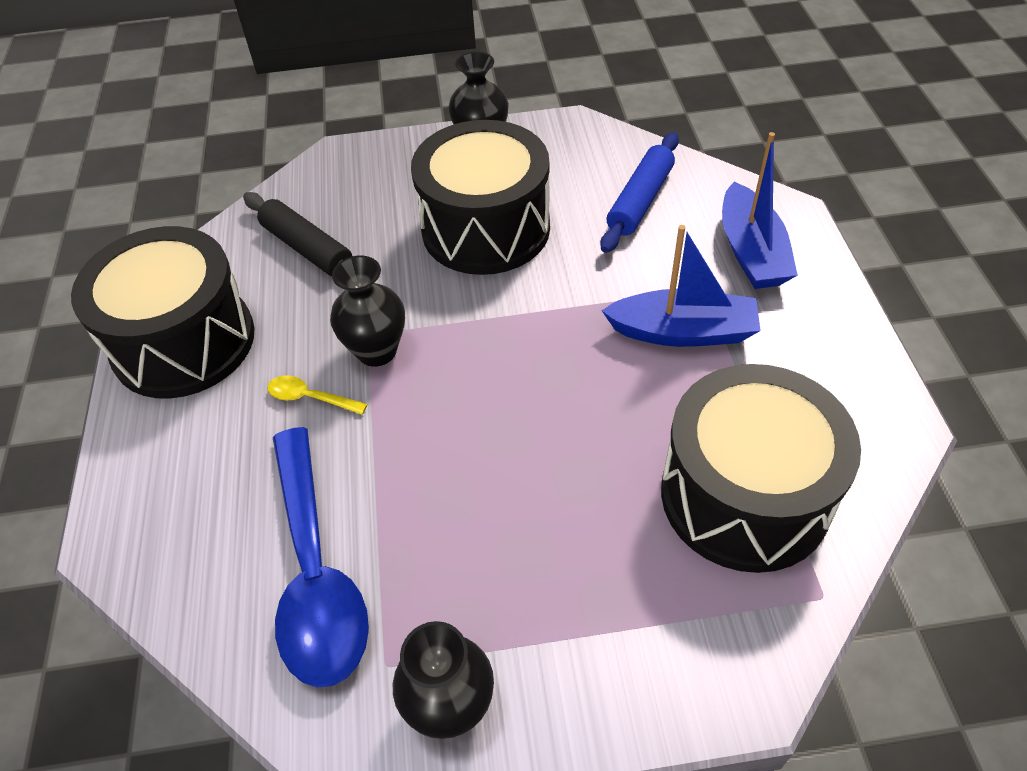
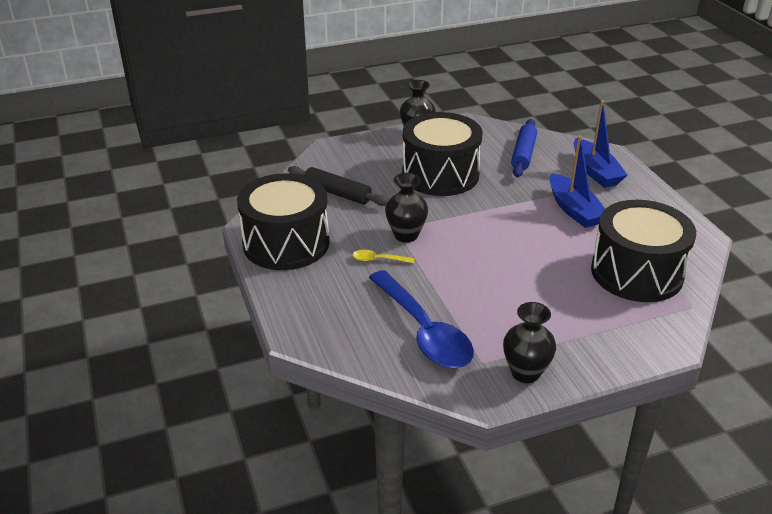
camera: 15 degrees left, 15 degrees down
(682, 332) = (574, 210): blue boat -> blue boat turned 75 degrees clockwise

